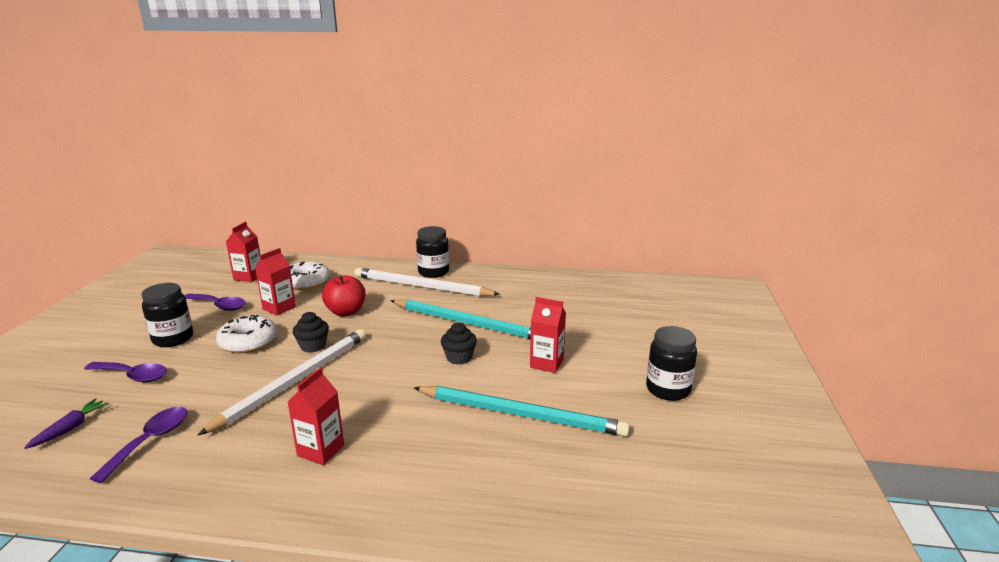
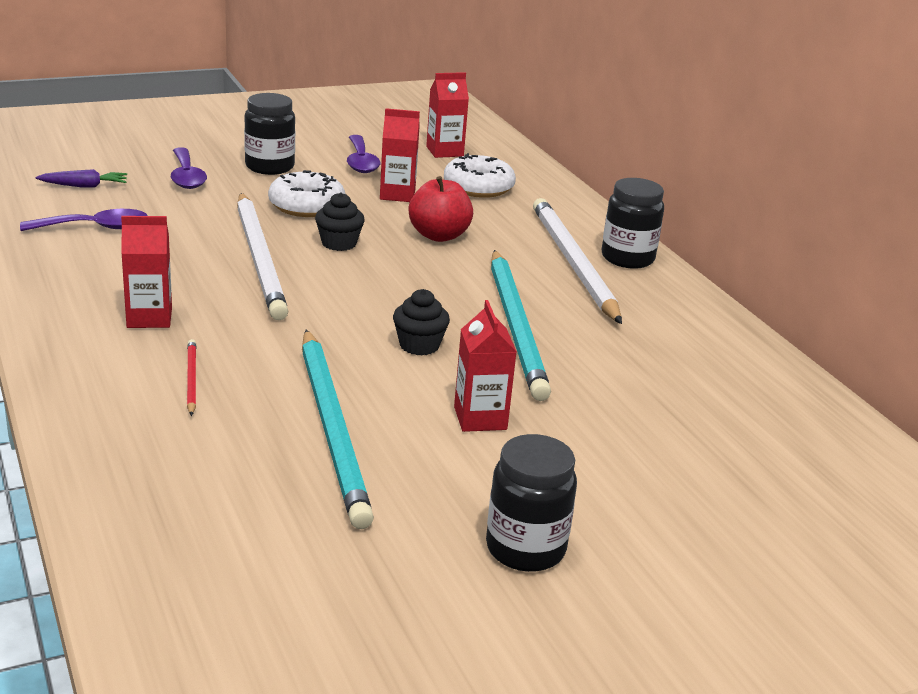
camera: 55 degrees right, 5 degrees up
(295, 381) = (259, 259): white pencil -> white pencil turned 75 degrees clockwise
(420, 453) = (191, 379): none -> red pencil

